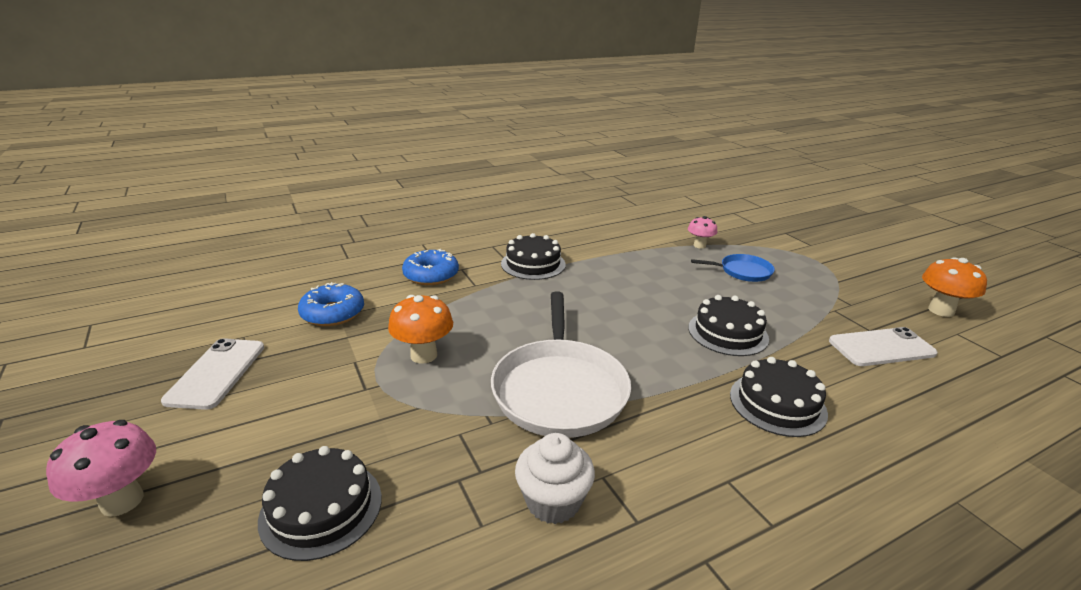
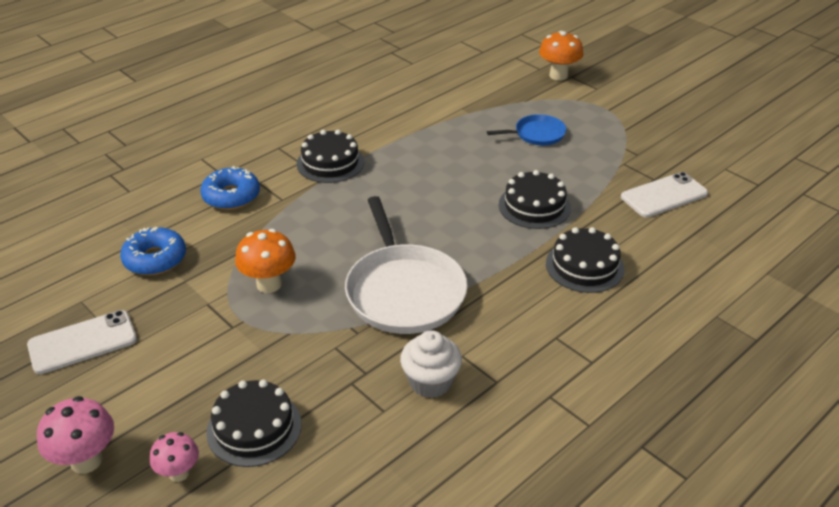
camera: 15 degrees left, 10 degrees up
(216, 373) = (82, 342): white phone -> white phone turned 75 degrees clockwise
(699, 245) = (490, 109): pink mushroom -> pink mushroom (179, 473)
(941, 310) = (713, 146): orange mushroom -> orange mushroom (558, 75)

